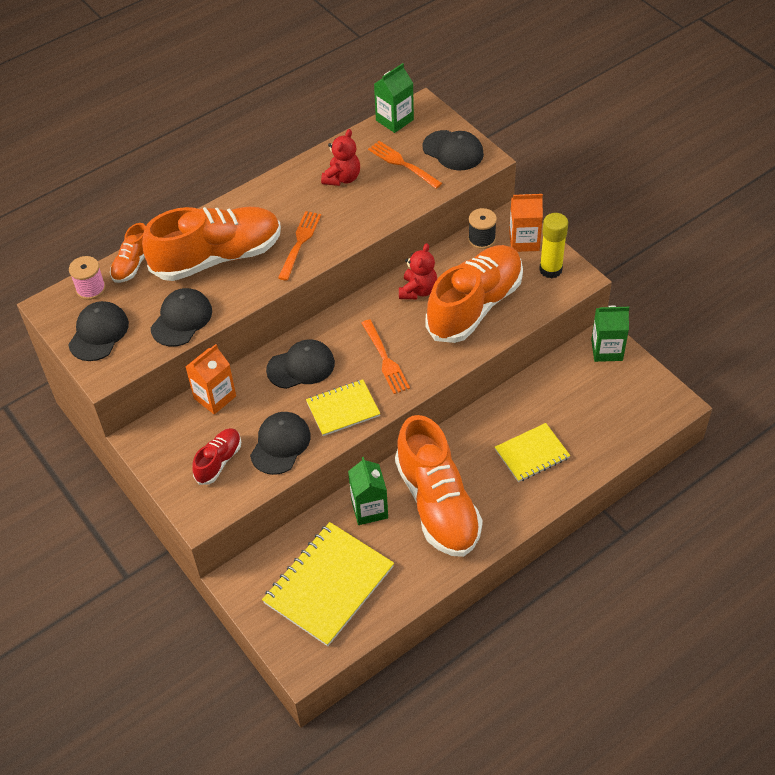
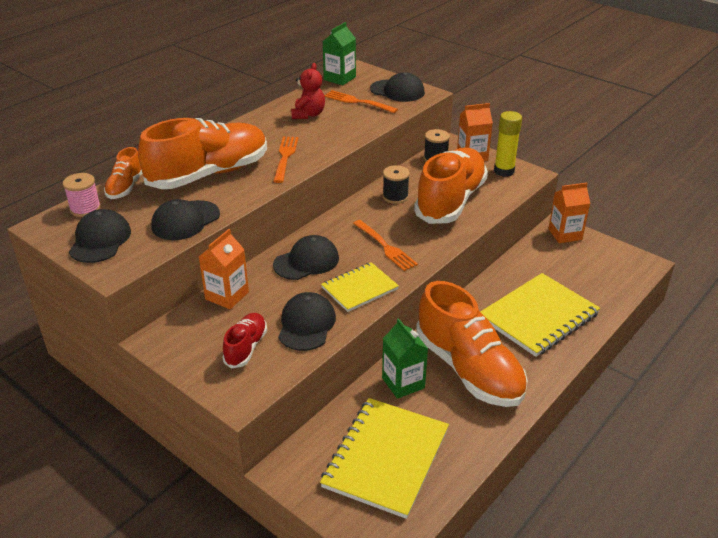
camera: 15 degrees left, 15 degrees down
(181, 319) = (185, 220): black cap -> black cap turned 150 degrees counterclockwise
(418, 290) = (395, 196): red teddy bear -> black spool
(532, 454) = (538, 316): yellow notebook -> yellow notebook, size x1.69
(606, 350) = (565, 234): green carton -> orange carton

